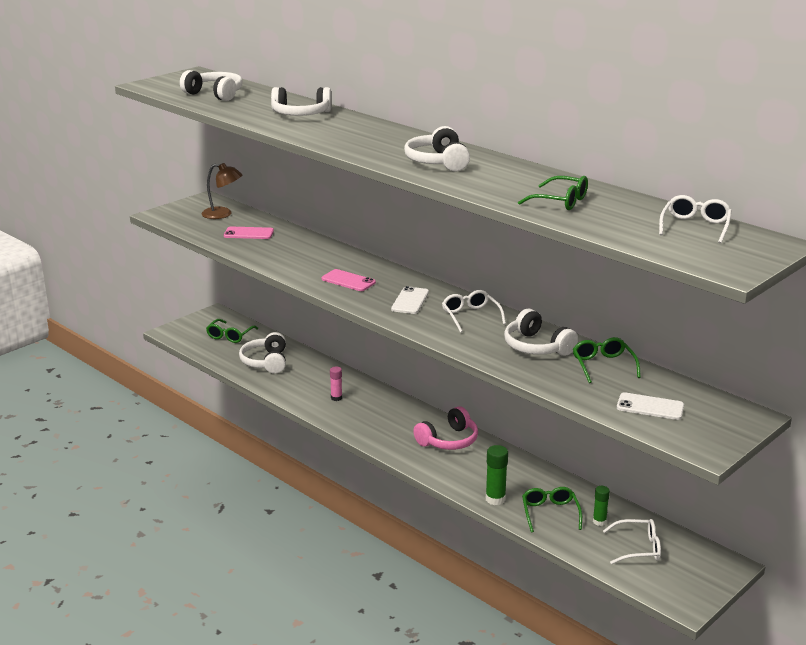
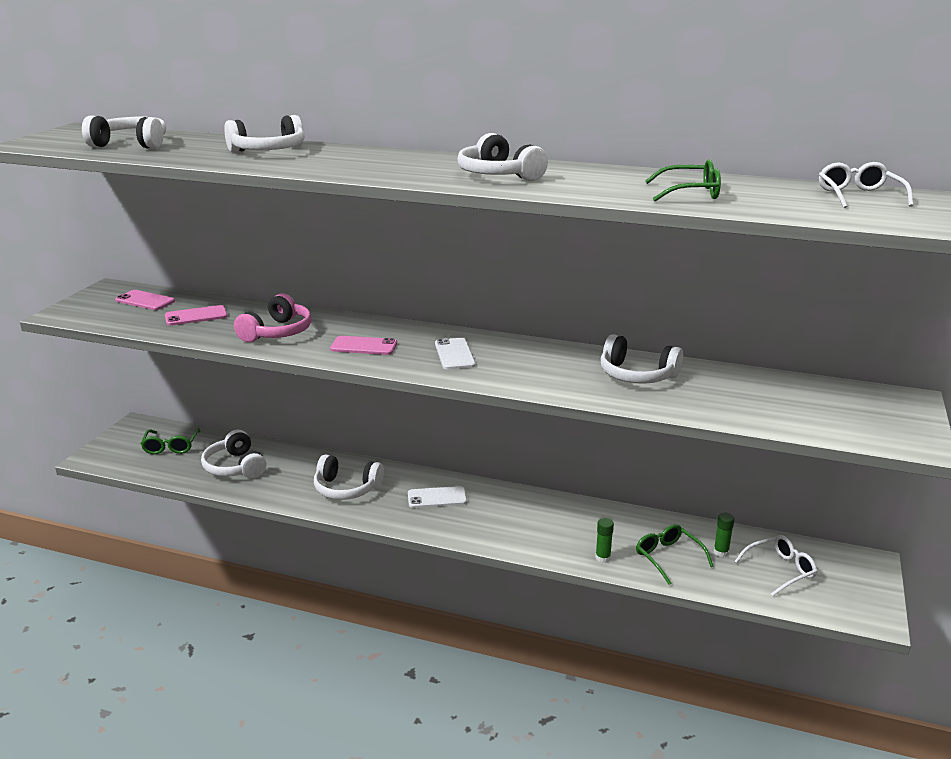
camera: 25 degrees left, 0 degrees up
(223, 214) = (145, 301): brown lamp -> pink phone
(336, 398) = (346, 489): pink glue stick -> white headphones
(448, 440) = (503, 505): pink headphones -> pink headphones (277, 332)
(470, 316) = (536, 357): white glasses -> none
(495, 499) = (603, 558): green glue stick -> green glue stick, size x0.66
(603, 365) = (721, 380): green glasses -> none
(650, 407) = (814, 412): white phone -> white phone (437, 497)

